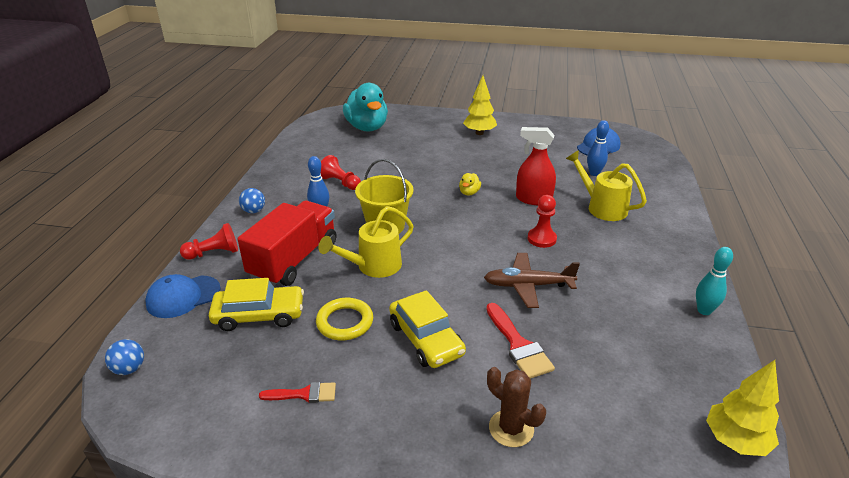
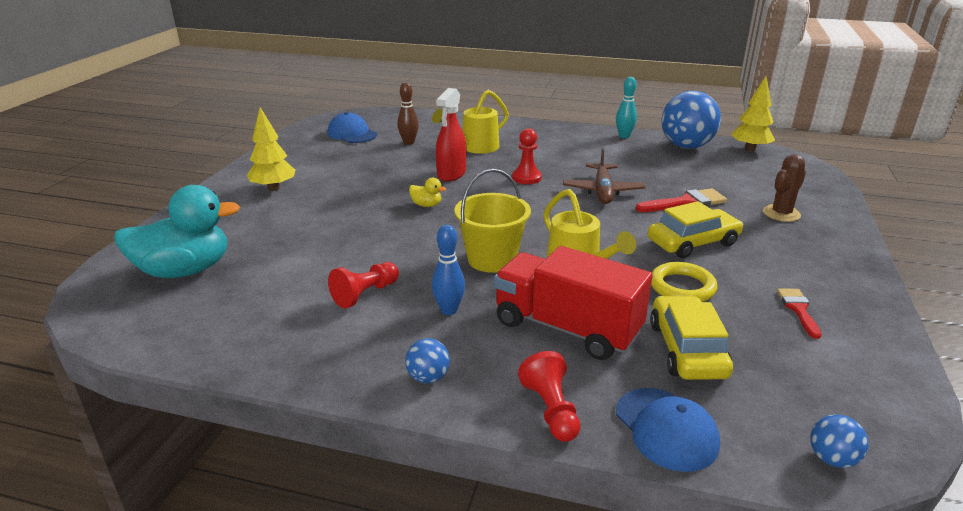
camera: 85 degrees left, 5 degrees down
(594, 173) = (409, 142): blue bowling pin -> brown bowling pin
(702, 367) = (686, 146): none -> blue ball

